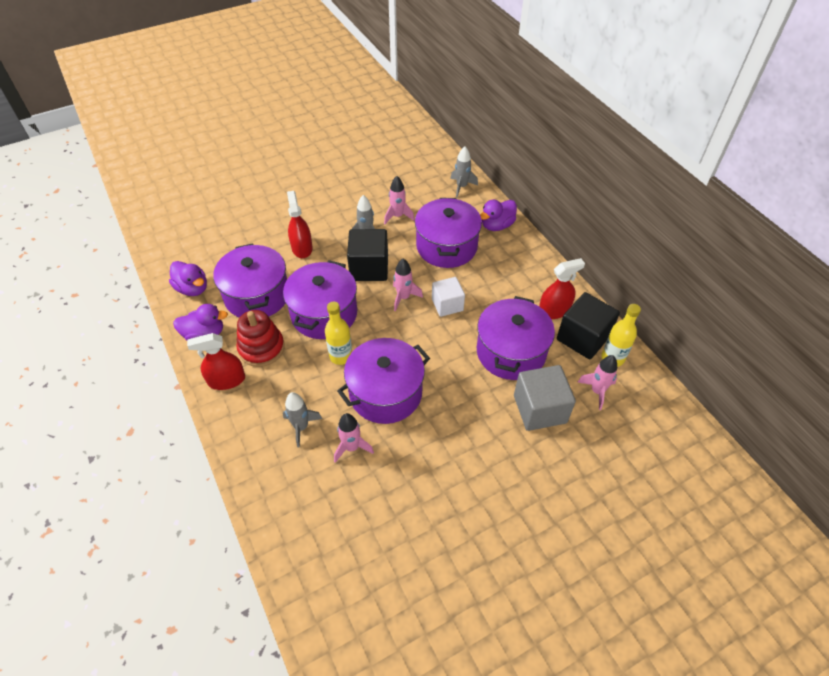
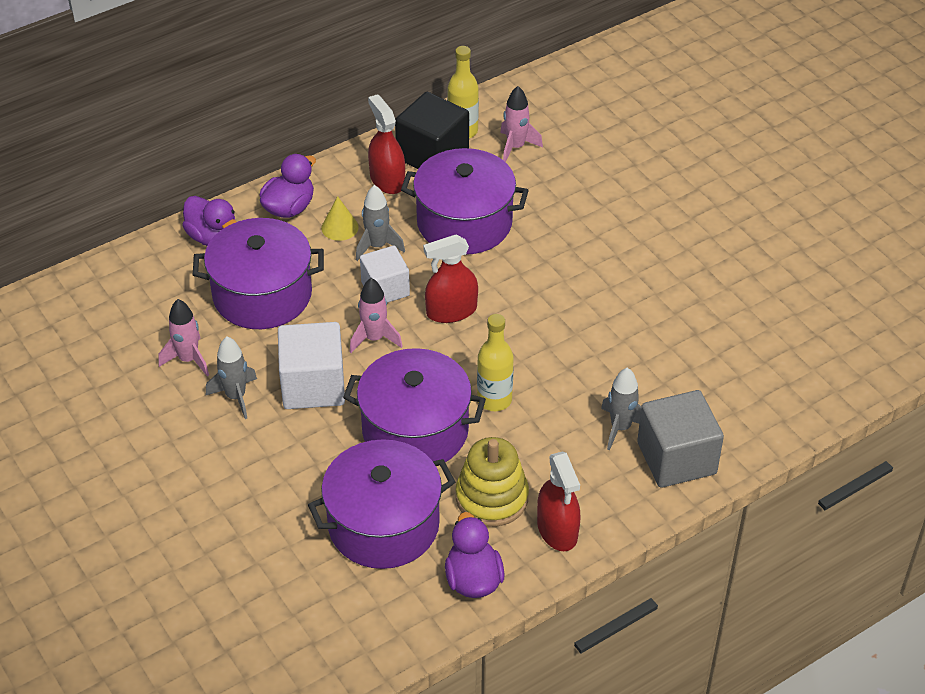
camera: 95 degrees left, 5 degrees down
(192, 288) = (373, 622): purple duck -> purple duck (289, 208)
(261, 348) = (492, 498): red stacking toy -> yellow stacking toy
(302, 248) = (269, 481): red spray bottle -> red spray bottle (451, 311)
(351, 447) = (640, 371): pink rocket -> none
(369, 268) = (313, 385): black cube -> white cube
(385, 393) = (550, 344): purple pot -> none
(461, 186) = (114, 282): grey rocket -> grey rocket (377, 246)
(506, 284) = (339, 227): none -> yellow cone
(539, 409) = (550, 197): grey cube -> grey cube (676, 458)

